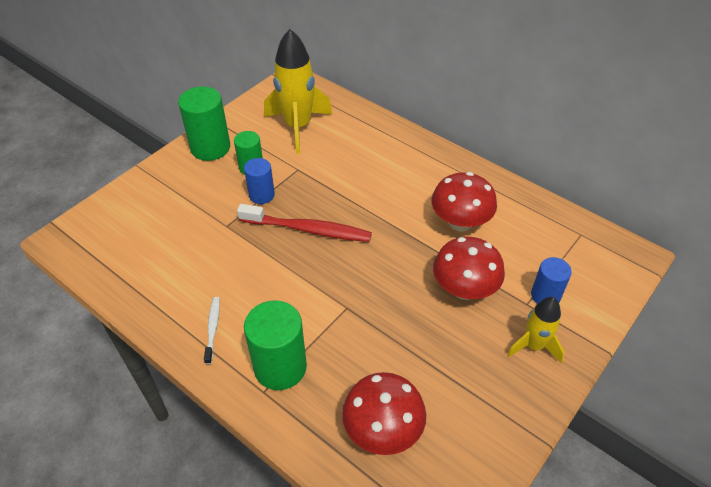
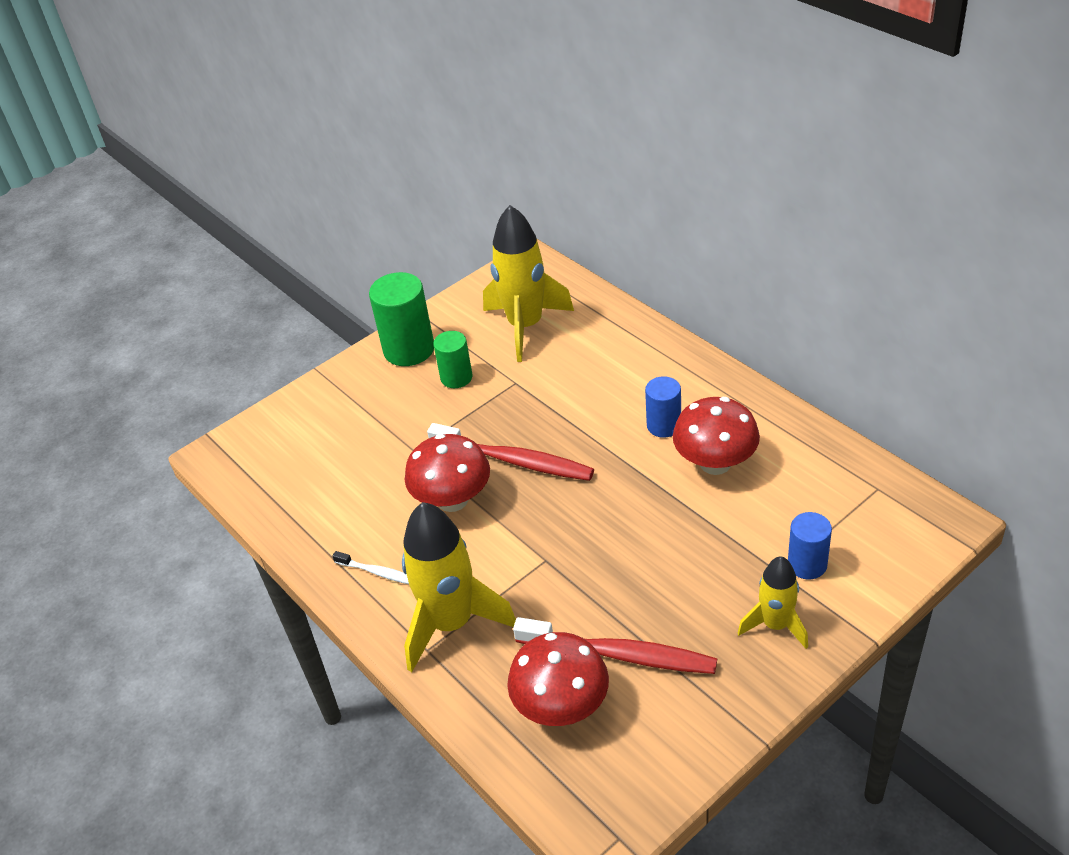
camera: 15 degrees right, 5 degrees down
(213, 329) = (379, 573): white toothbrush -> white toothbrush turned 105 degrees clockwise
(261, 195) = (464, 414): blue cylinder -> blue cylinder (664, 425)
(280, 367) = (451, 623): green cylinder -> yellow rocket
(420, 381) = (620, 654): none -> red toothbrush
(464, 289) = (701, 548): red mushroom -> red mushroom (453, 500)

